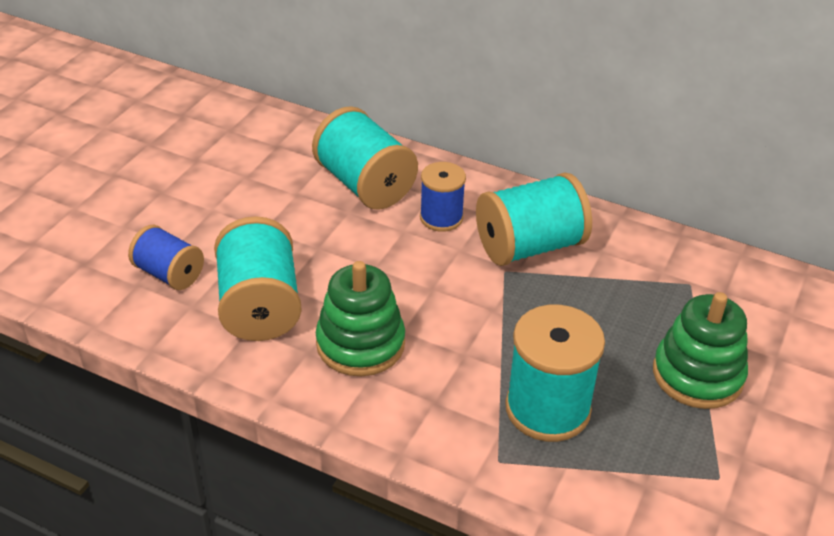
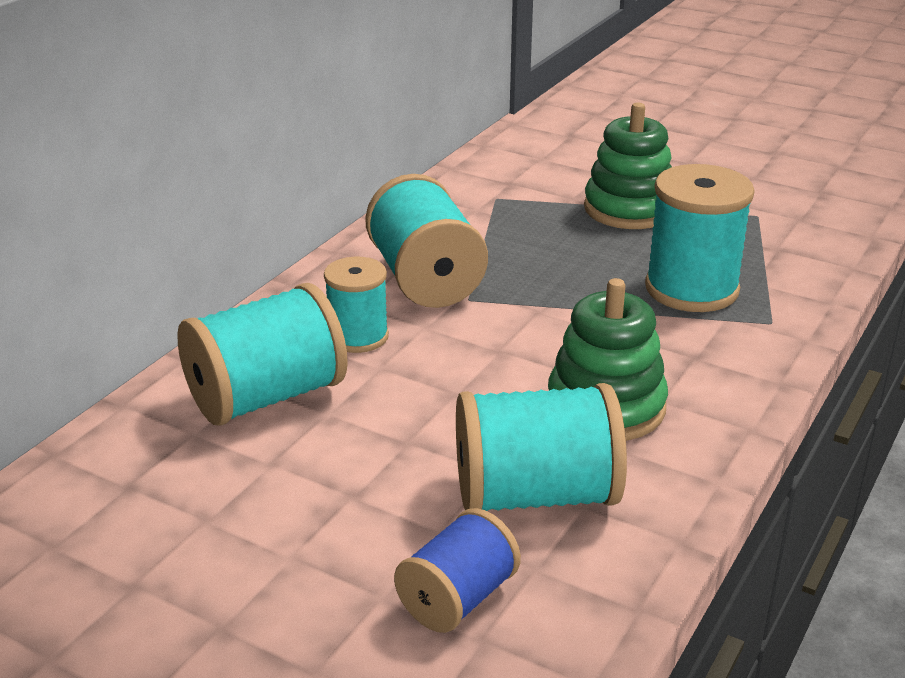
camera: 85 degrees left, 10 degrees down
(441, 218) = (358, 337): blue spool -> turquoise spool

